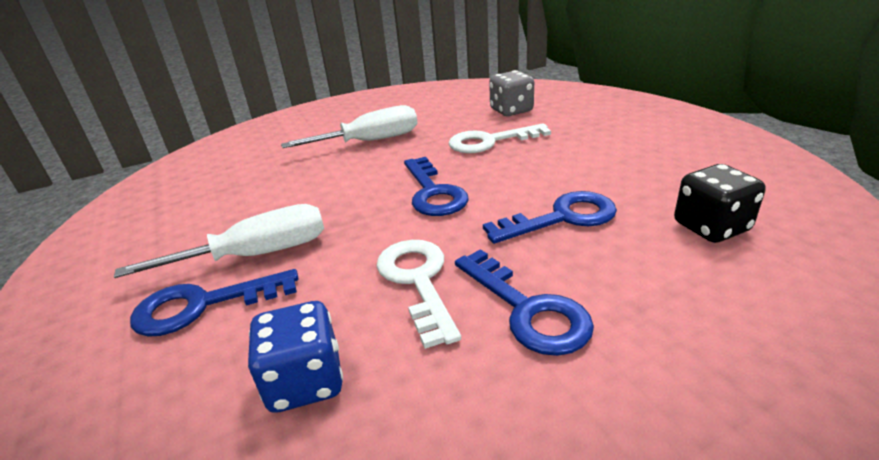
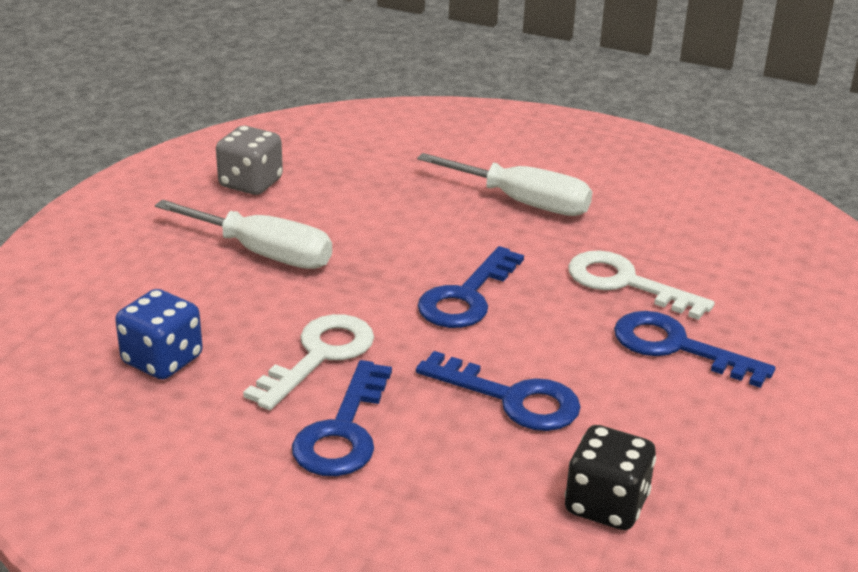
camera: 45 degrees right, 0 degrees up
(202, 305) = (183, 267): blue key -> blue key (676, 347)
(511, 111) = (734, 263): grey dice -> grey dice (251, 183)

